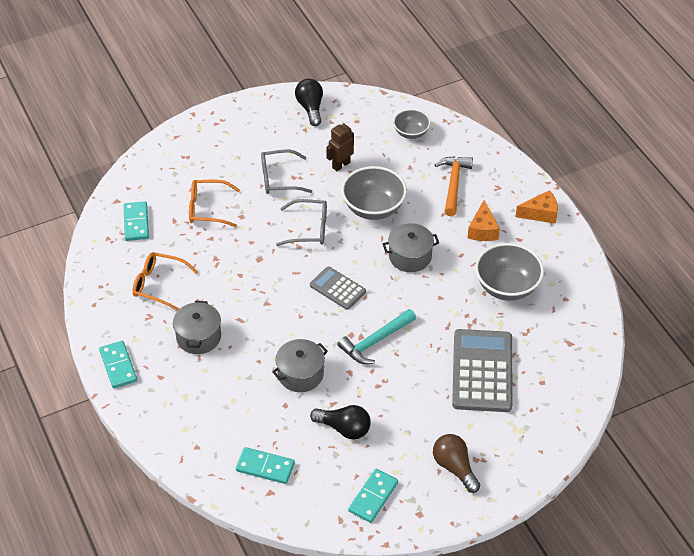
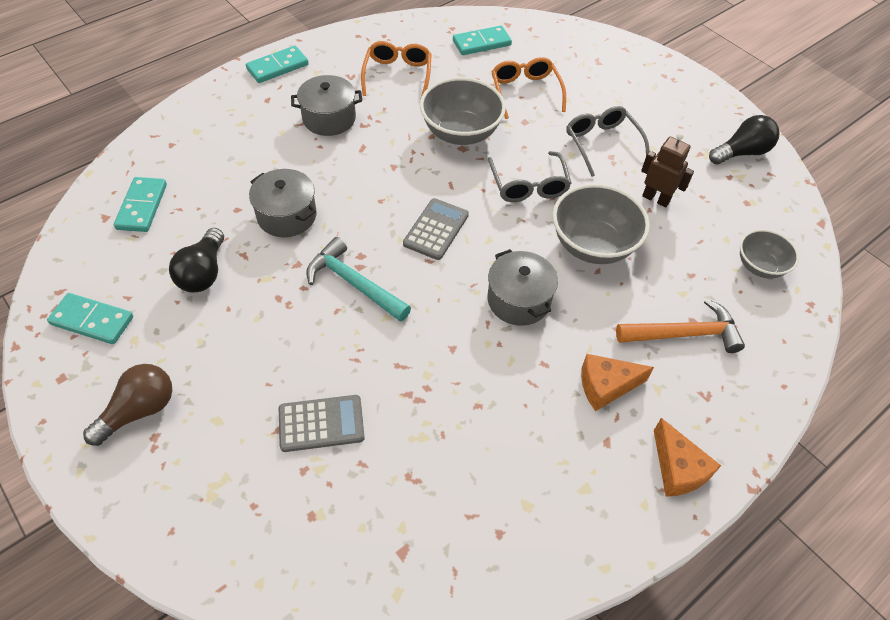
camera: 75 degrees right, 5 degrees up
(482, 371) = (321, 424): grey calculator -> grey calculator, size x0.55
(507, 287) = (499, 436): grey bowl -> grey bowl (461, 133)

